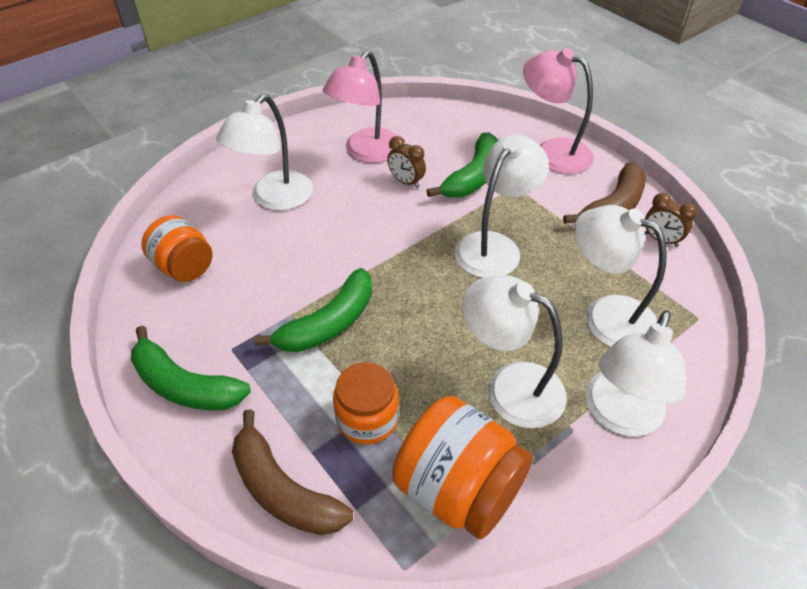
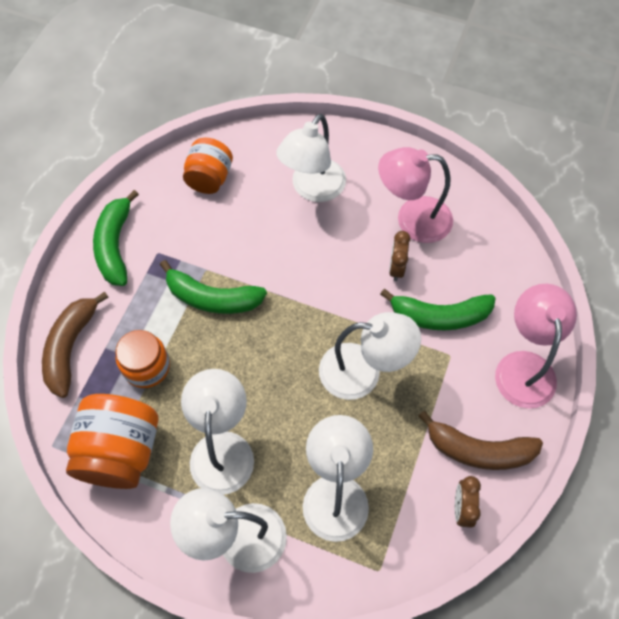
camera: 60 degrees right, 15 degrees up
(274, 199) = (313, 189): white lamp -> white lamp turned 60 degrees counterclockwise

